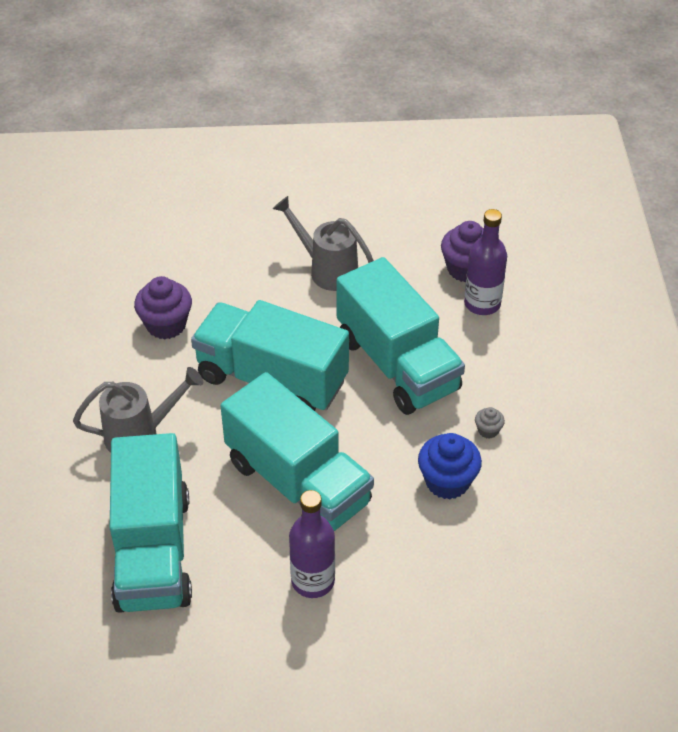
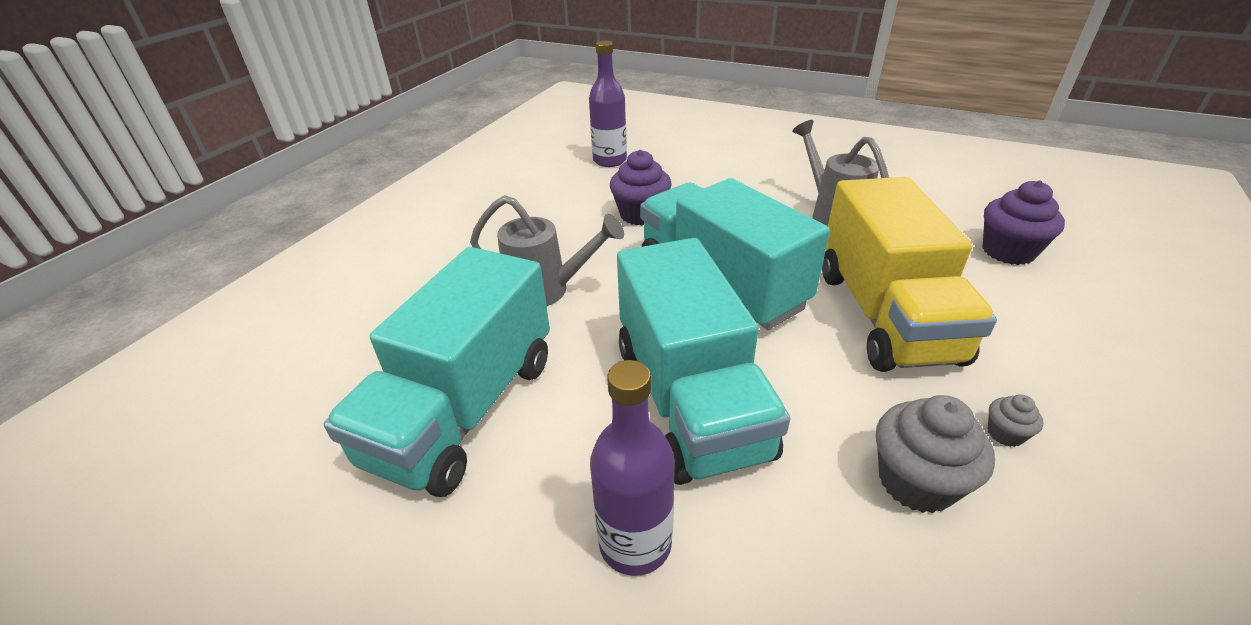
camera: 30 degrees right, 10 degrees down
(397, 364) = (885, 315): turquoise truck -> yellow truck
(447, 481) = (916, 481): blue cupcake -> grey cupcake
(482, 304) = (1024, 288): purple bottle -> purple bottle (610, 160)

